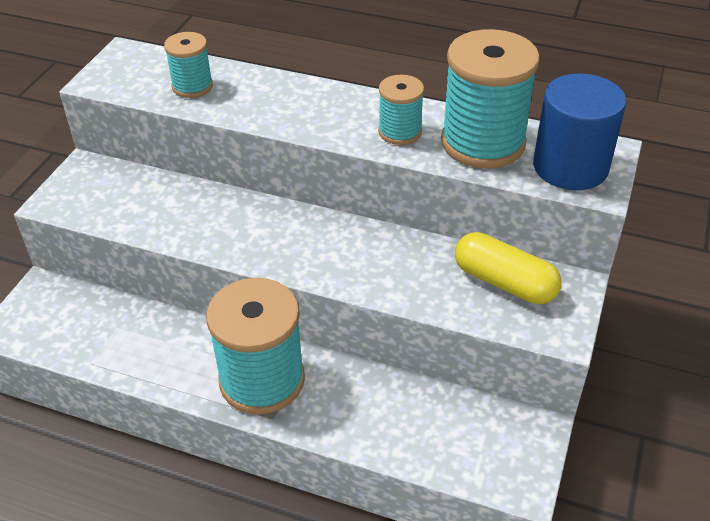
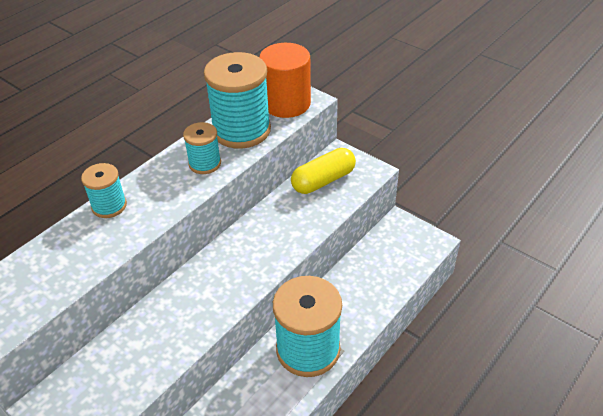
camera: 70 degrees left, 0 degrees up
(192, 86) = (58, 268): turquoise spool -> turquoise spool (109, 206)
(570, 167) = (286, 103): blue cylinder -> orange cylinder

